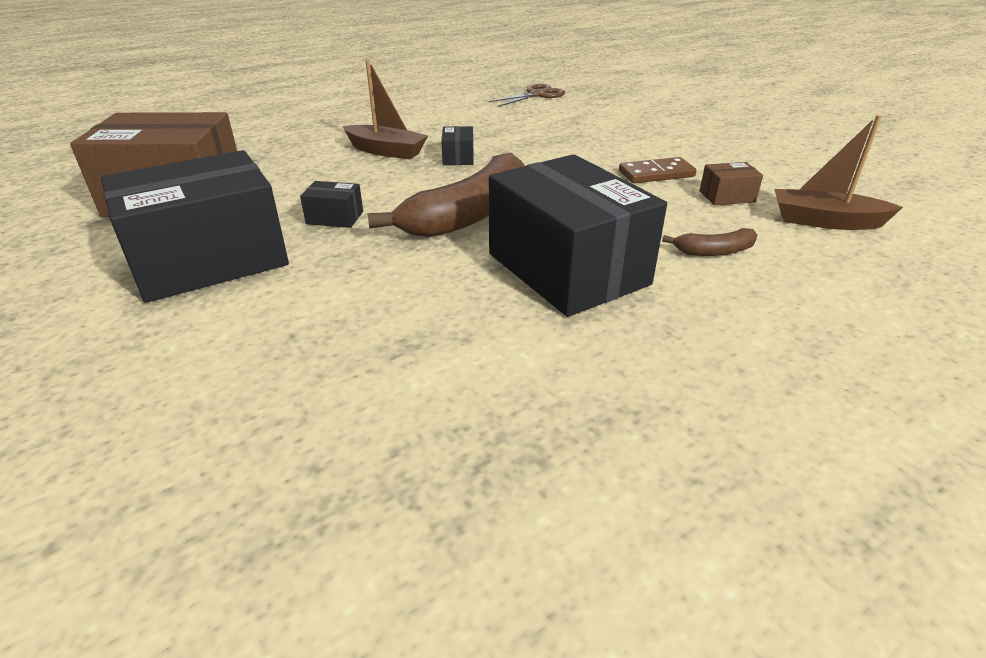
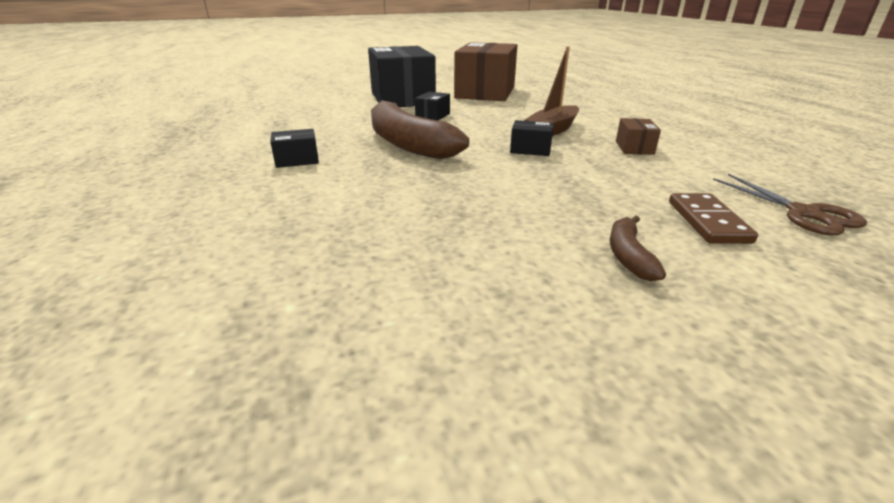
camera: 105 degrees right, 5 degrees down
(567, 269) = (297, 160): black box -> black box, size x0.40
(656, 174) = (442, 232): brown domino -> brown domino (708, 221)
(714, 251) = (246, 215): brown banana -> brown banana (628, 256)
(727, 196) = (342, 261): brown box -> brown box (634, 148)
(825, 221) = (203, 314): brown boat -> none

